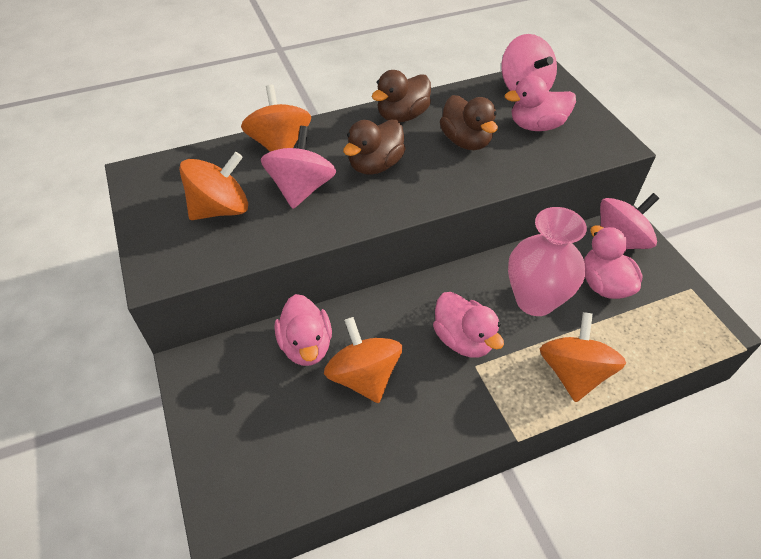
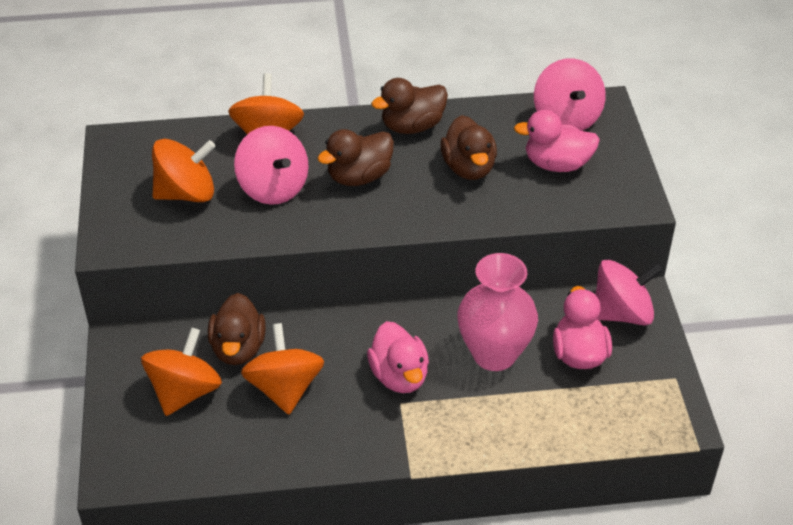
camera: 15 degrees right, 5 degrees down
(301, 189) = (273, 188): pink spinning top -> pink spinning top turned 120 degrees clockwise
(306, 346) = (238, 348): pink duck -> brown duck
(573, 373) = (498, 431): orange spinning top -> orange spinning top (185, 392)

